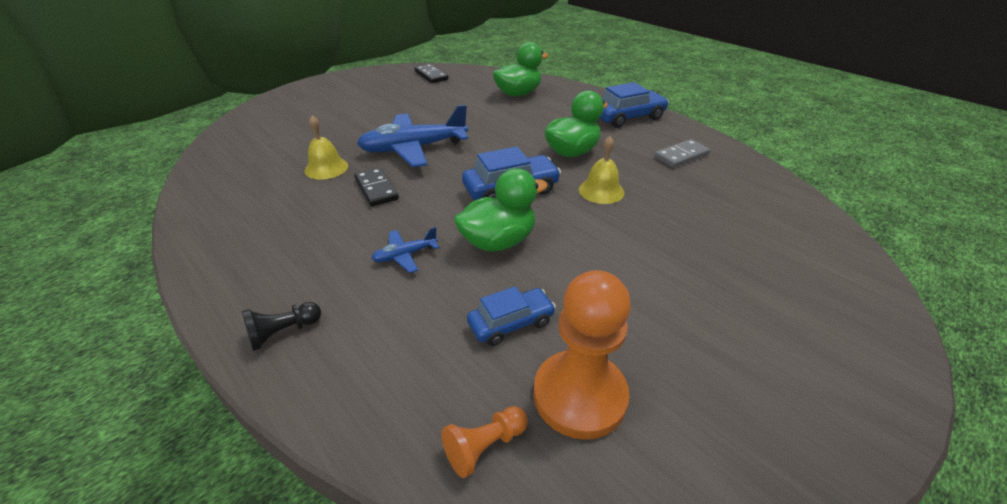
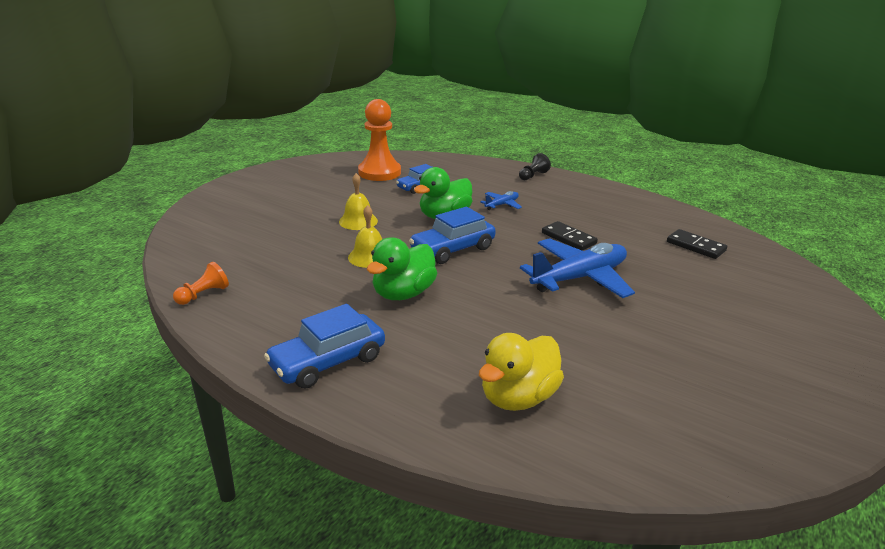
camera: 165 degrees right, 10 degrees down
(326, 168) = (636, 250): yellow bell -> yellow bell (358, 221)
(431, 75) = (718, 433): black domino -> black domino (695, 246)
(484, 446) = (416, 161): orange pawn -> orange pawn (203, 295)
(518, 94) = (518, 397): green duck -> yellow duck
(681, 156) = (274, 303): grey domino -> none

